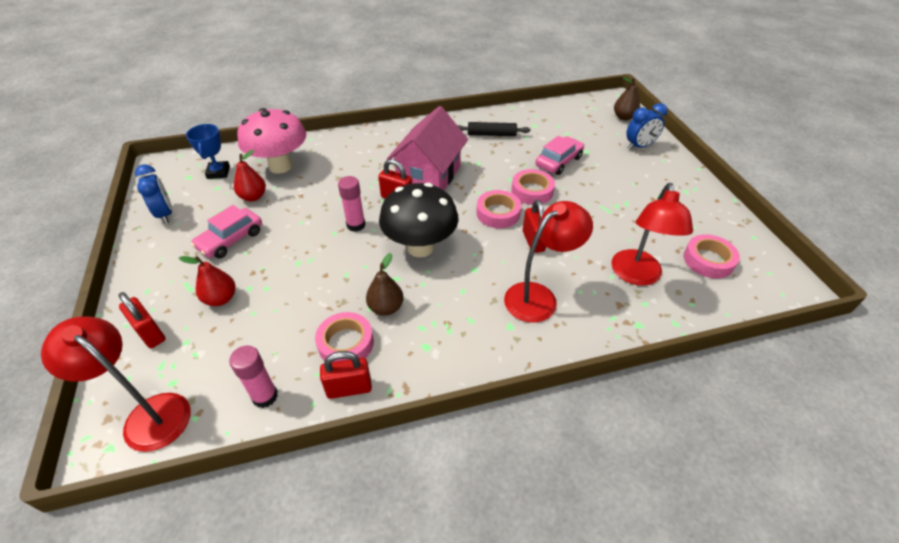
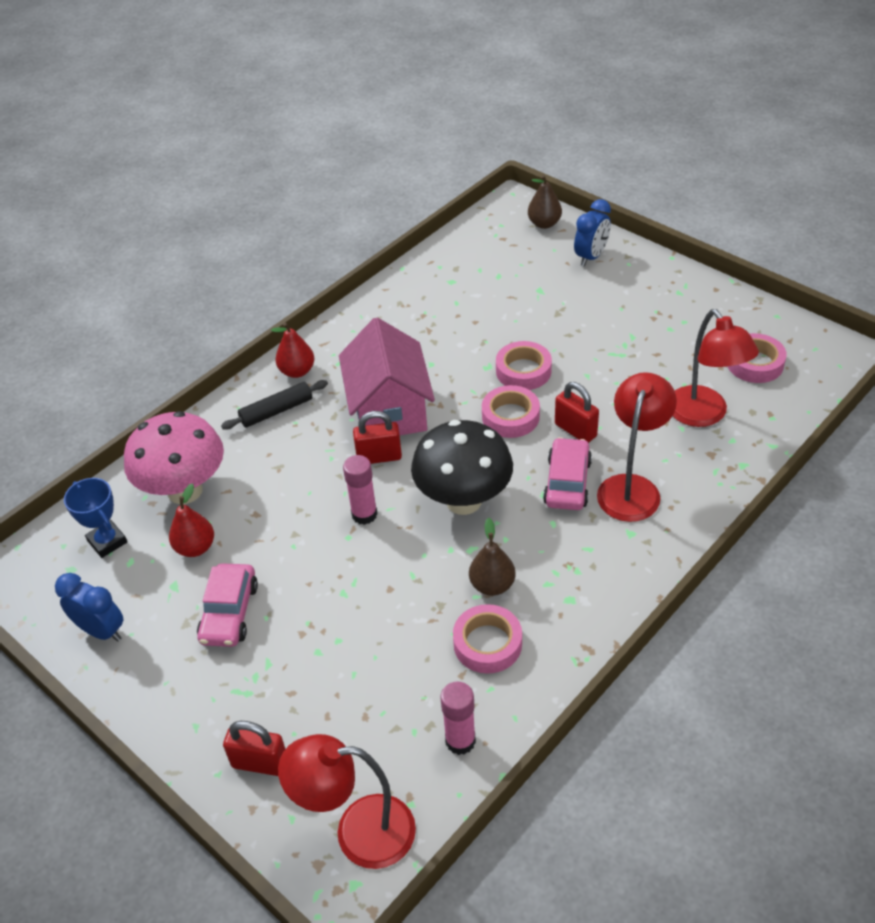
camera: 30 degrees left, 0 degrees up
(221, 299) = (298, 681): red pear -> red pear (297, 371)
(349, 388) = (535, 682): red padlock -> none
(491, 134) = (412, 318): black rolling pin -> black rolling pin (277, 411)
(558, 161) = (520, 318): pink car -> pink car (567, 482)

